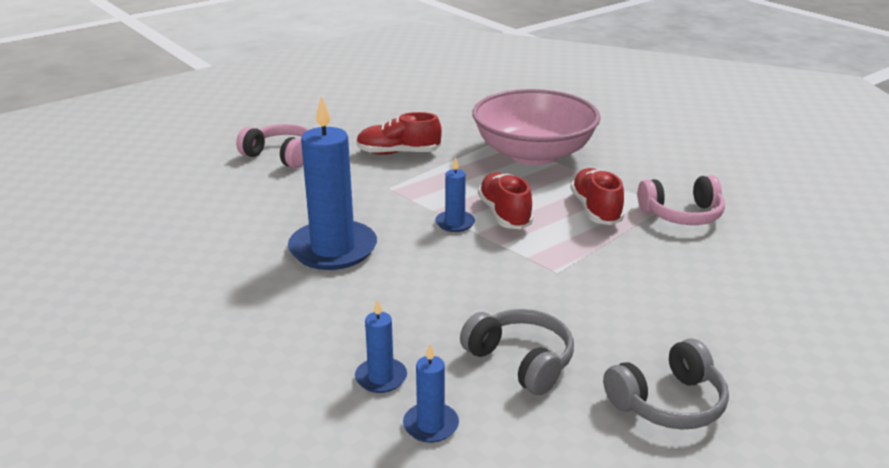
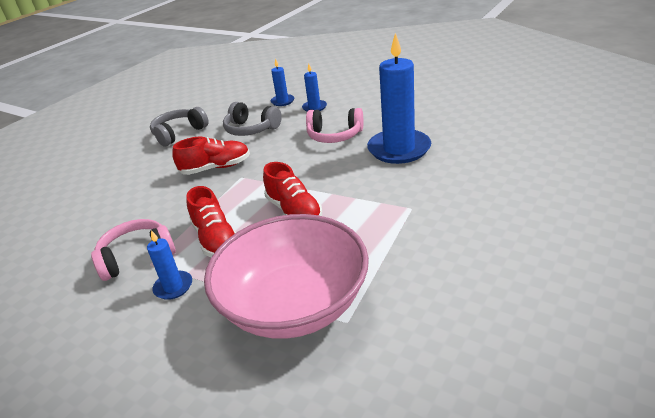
camera: 165 degrees right, 5 degrees up
(281, 156) = (556, 213): pink headphones -> pink headphones (334, 135)
(398, 153) = (445, 256): red shoe -> red shoe (216, 168)
(455, 223) = (329, 191): blue candle -> blue candle (173, 287)

